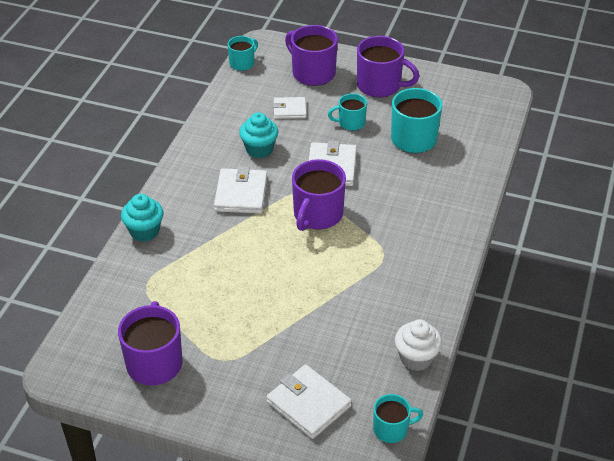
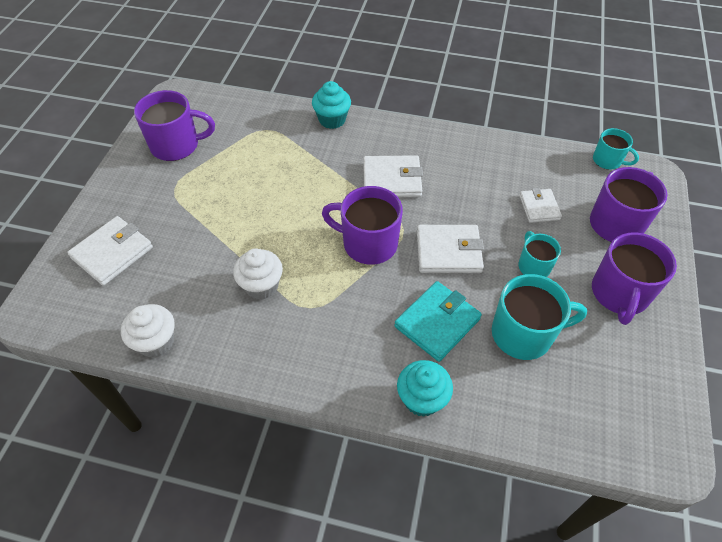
camera: 85 degrees right, 10 degrees up
(259, 149) = (464, 187): turquoise cupcake -> turquoise cupcake (422, 399)
(359, 287) = (261, 286): none -> white cupcake
(391, 429) = (68, 321): turquoise mug -> none
(402, 181) = (437, 323): none -> turquoise wallet

